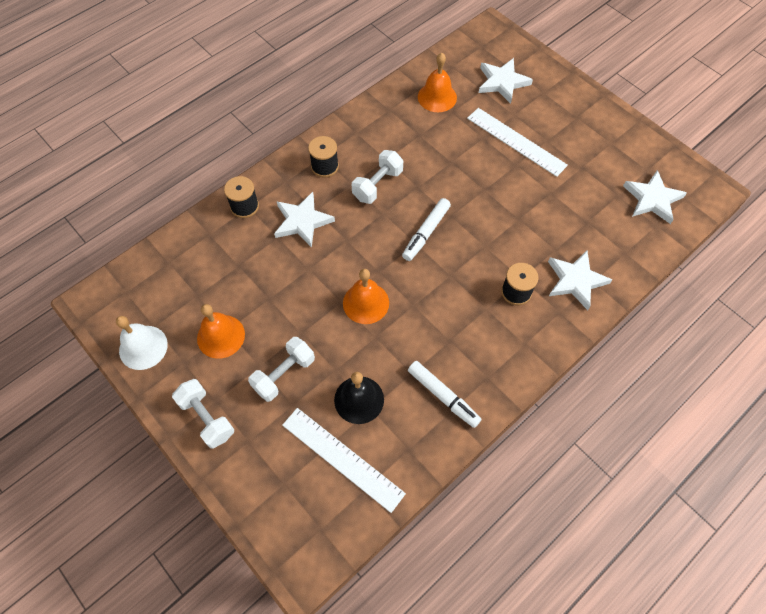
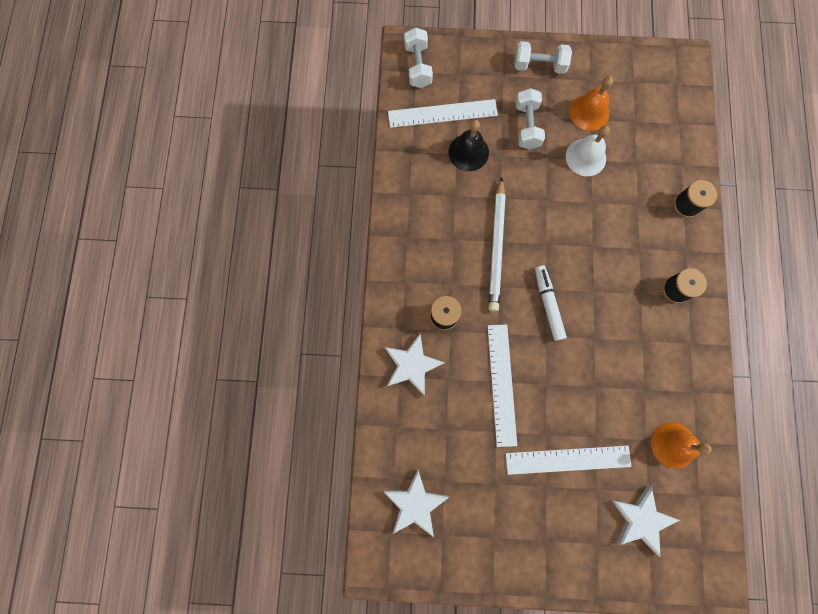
camera: 135 degrees right, 15 degrees up
(143, 347) = (623, 66): white bell -> white bell (585, 157)
(302, 221) = (637, 231): white star -> none
(366, 303) = (530, 214): orange bell -> none
(377, 185) = (623, 311): white dumbbell -> white dumbbell (418, 66)
(420, 303) = (496, 247): none -> white pencil
(443, 396) = (422, 200): white marker -> none
(517, 214) = (501, 384): none -> white ruler

